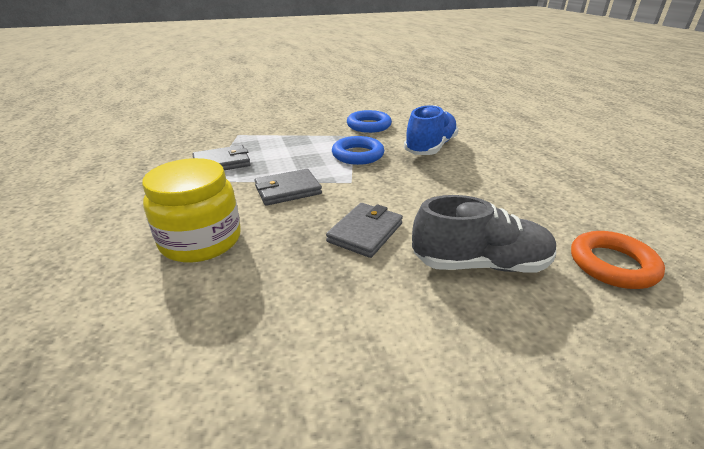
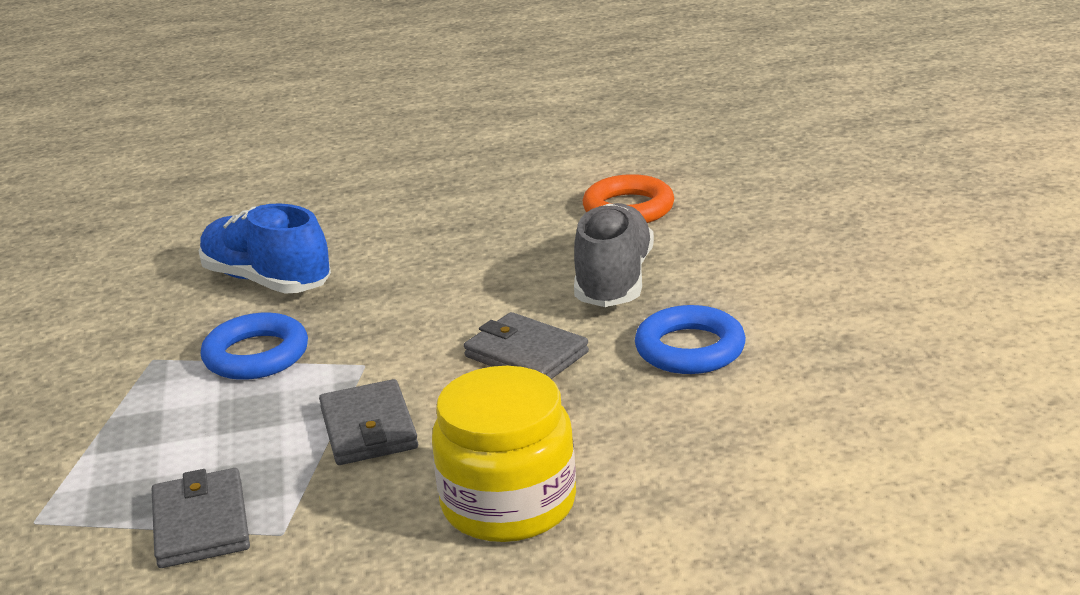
camera: 80 degrees left, 5 degrees down
(368, 125) = (110, 338): blue ring -> blue ring (690, 349)

